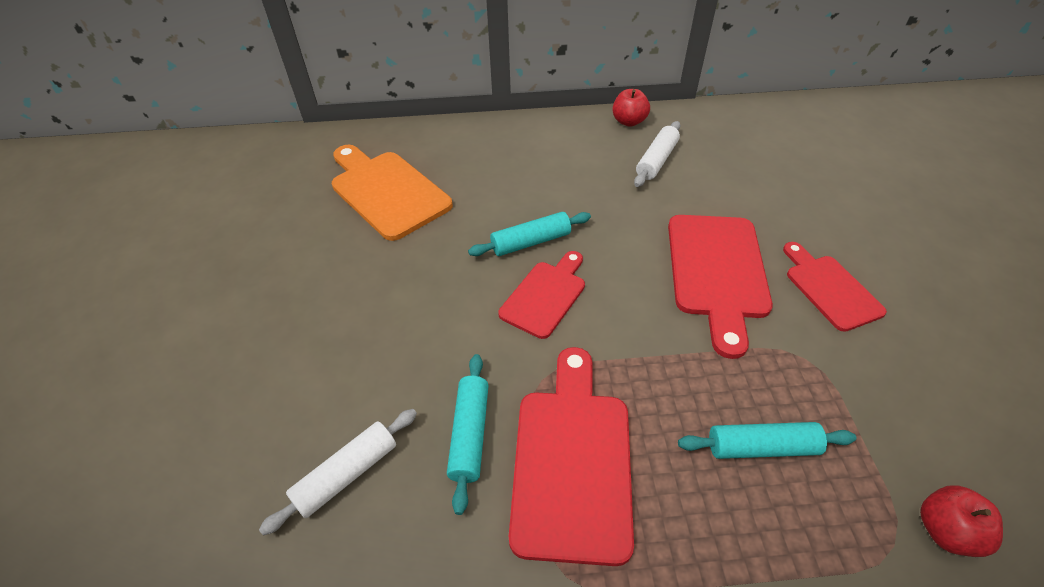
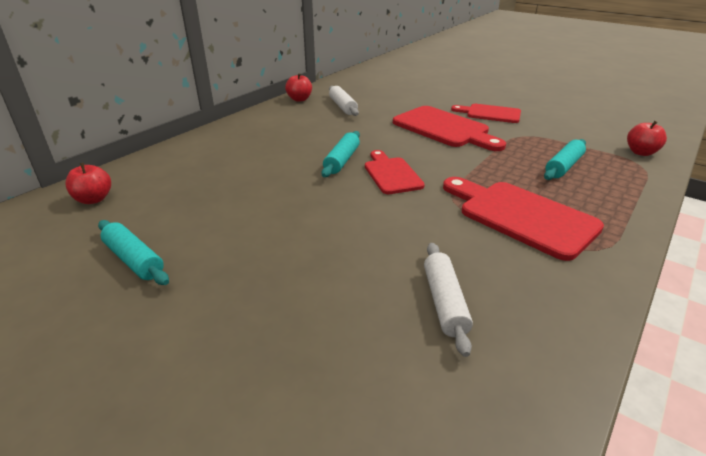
camera: 50 degrees left, 15 degrees down
(311, 157) = (94, 199): none -> red apple
(387, 191) = (201, 185): orange cutting board -> none
(469, 434) = (465, 240): turquoise rolling pin -> turquoise rolling pin (134, 260)

